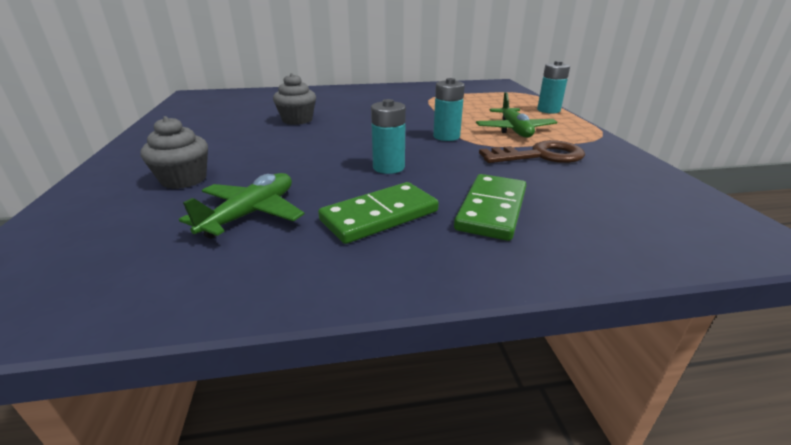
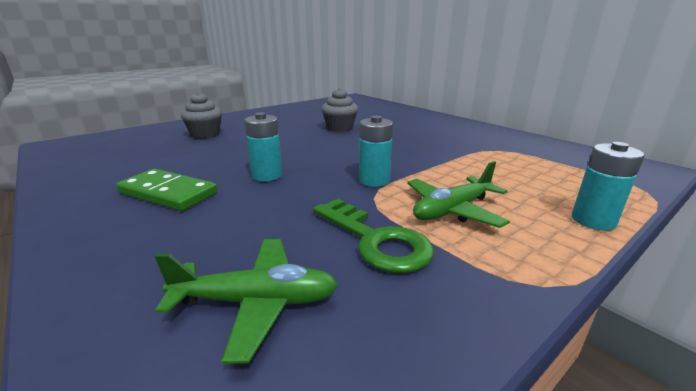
camera: 60 degrees right, 5 degrees down
(251, 214) = (162, 159): green plane -> green plane (256, 302)
(491, 209) = (195, 235): green domino -> none
(540, 156) = (376, 241): brown key -> green key

